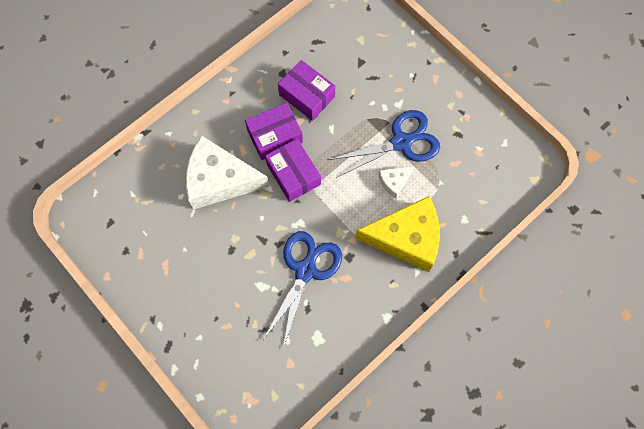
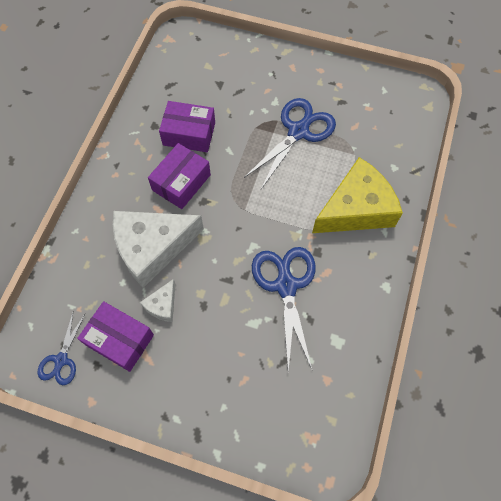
camera: 30 degrees left, 5 degrees down
(103, 232) = (61, 360): none -> blue scissors
(293, 174) = (220, 207): purple box -> purple box (119, 340)
(394, 182) = (314, 167): white cheese -> white cheese (162, 305)

